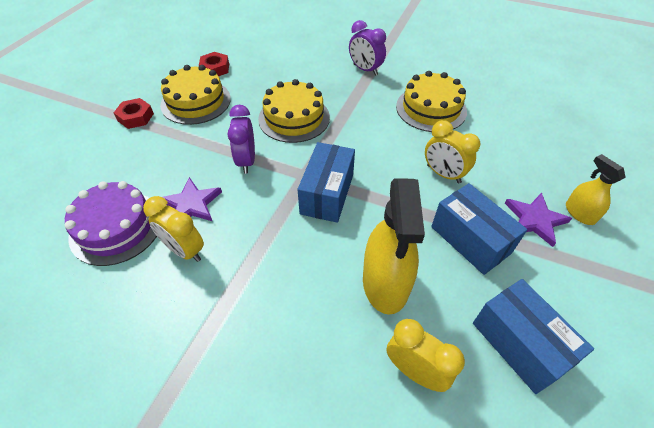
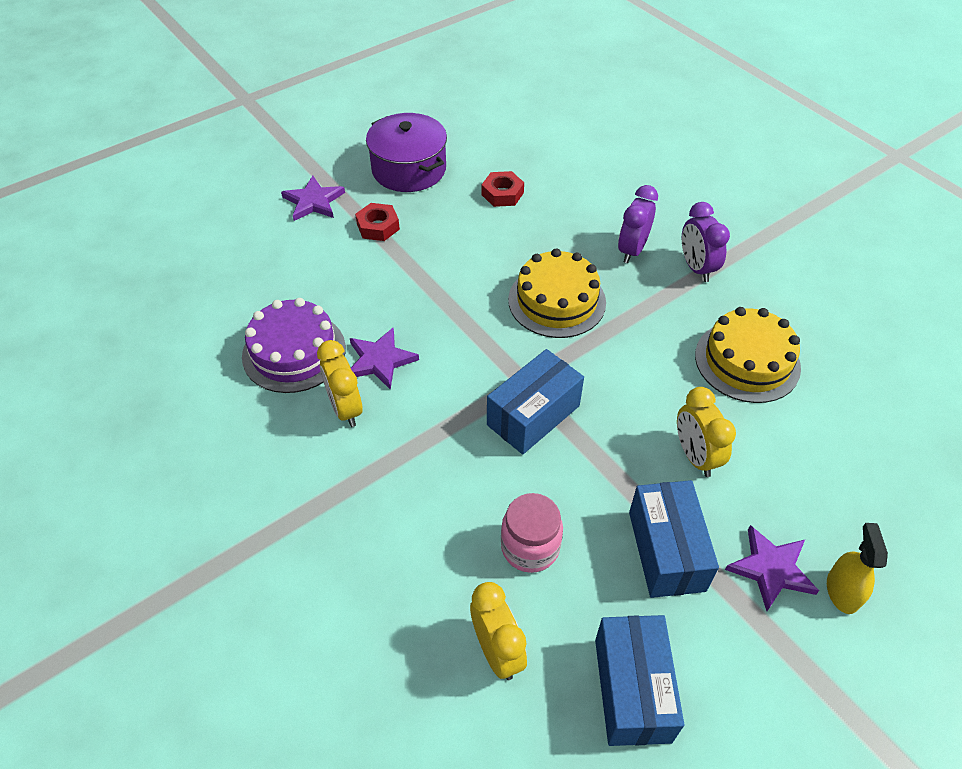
camera: 30 degrees right, 0 degrees up
(73, 118) = (313, 201): none -> purple star
(138, 75) = (409, 169): none -> purple pot
(196, 102) = (454, 232): yellow cake -> none
(246, 161) = (467, 334): purple clock -> purple clock (632, 250)
(385, 283) = (530, 547): yellow spray bottle -> pink jar

